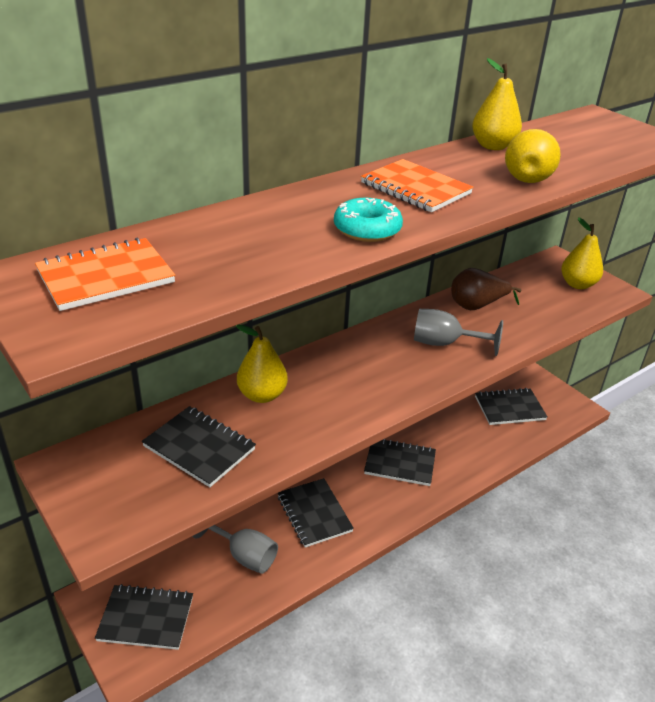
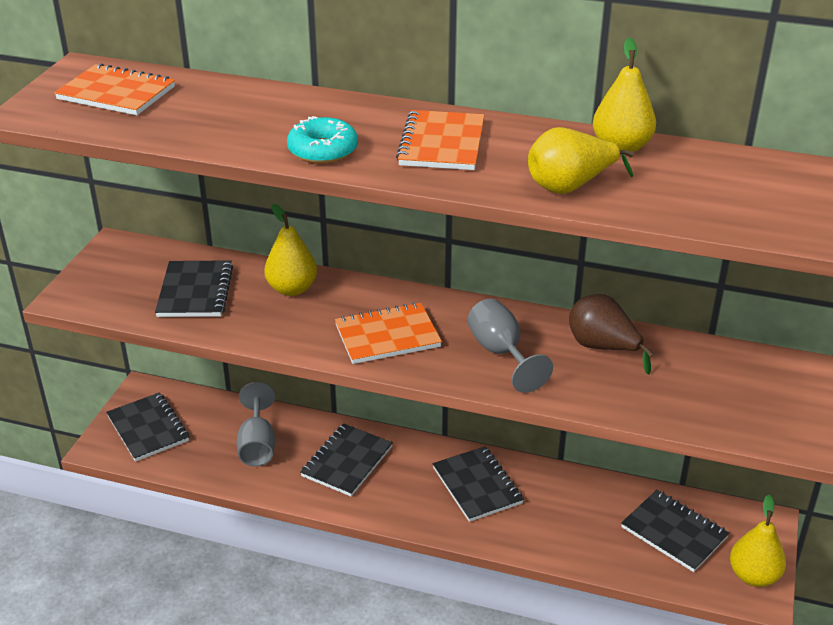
camera: 55 degrees right, 0 degrees up
(375, 379) = (387, 336): none -> orange notebook
(577, 284) = (766, 403): yellow pear -> yellow pear (753, 576)

